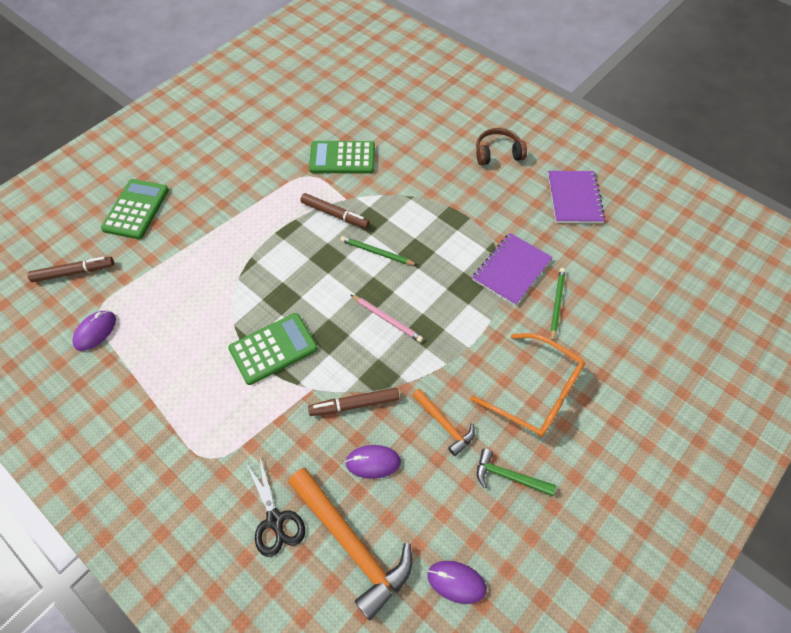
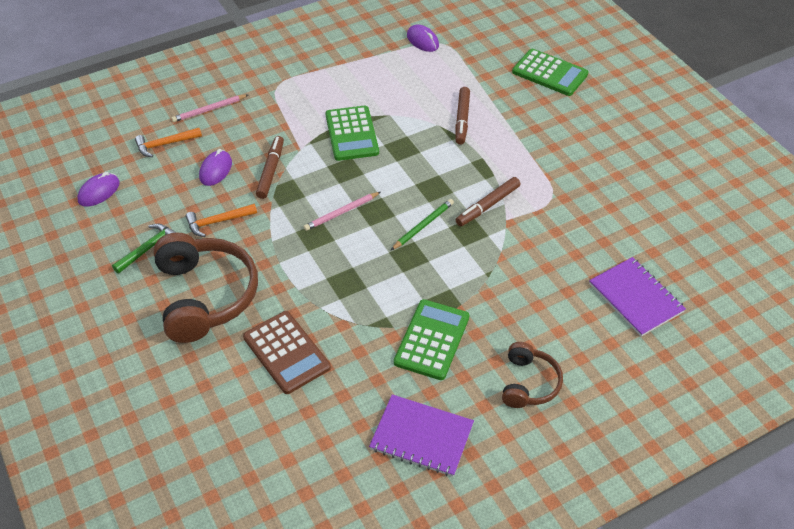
camera: 110 degrees right, 10 degrees down
(74, 272) = (490, 33): brown marker -> brown marker (462, 119)
(275, 520) = (209, 110): black scissors -> pink pencil
(342, 158) = (570, 230): green calculator -> green calculator (432, 340)
(352, 543) = (165, 144): orange hammer -> orange hammer, size x0.54
(511, 270) = (348, 329): purple notebook -> purple notebook (635, 298)
(536, 393) = (204, 296): orange glasses -> brown headphones
(556, 304) = (286, 352): green pencil -> brown calculator

